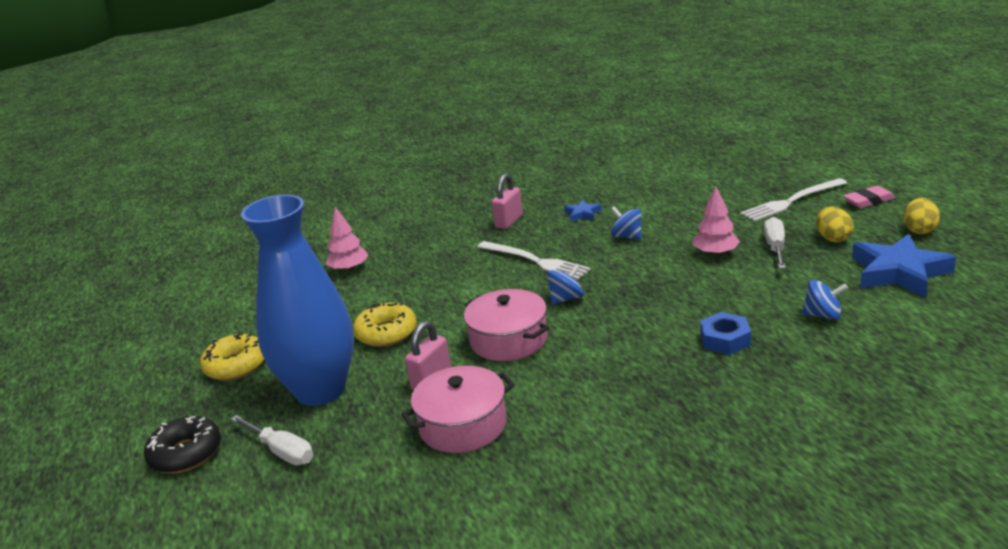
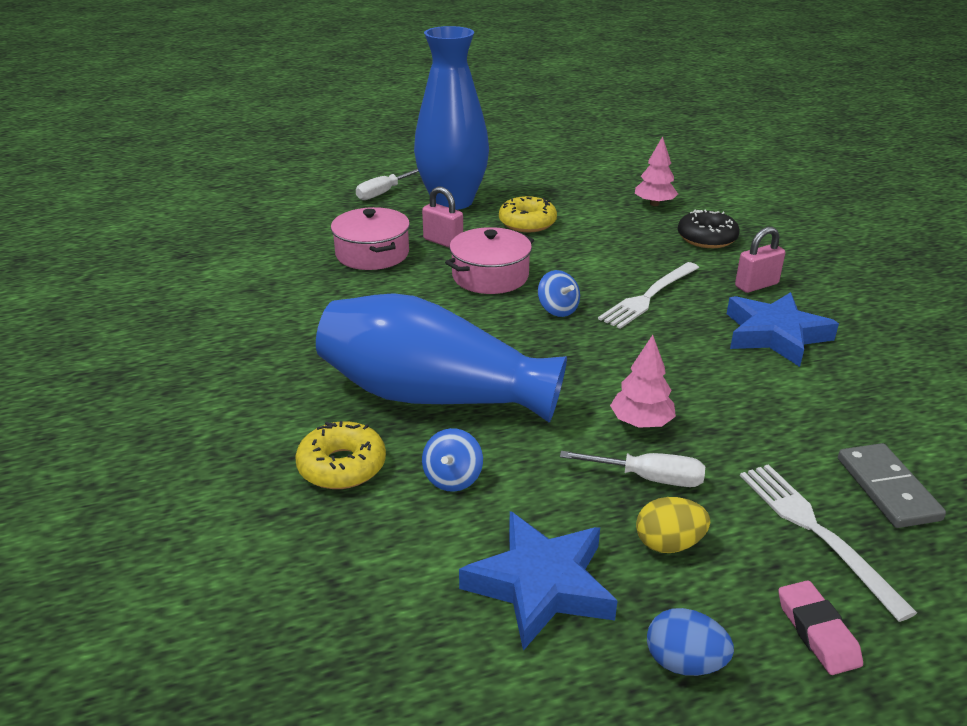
camera: 90 degrees right, 5 degrees up
(186, 453) = (401, 165): black donut -> black donut (707, 238)
(236, 365) = (503, 171): yellow donut -> yellow donut (342, 466)
(509, 221) = (756, 285): pink padlock -> pink padlock turned 60 degrees counterclockwise
(582, 214) = (775, 335): blue star -> blue star, size x2.12
(627, 236) = (703, 361): blue spinning top -> none
(725, 339) = (433, 396): blue nut -> blue vase
(740, 184) = (887, 489): none -> grey domino
(919, 230) = (684, 662): yellow egg -> blue egg

